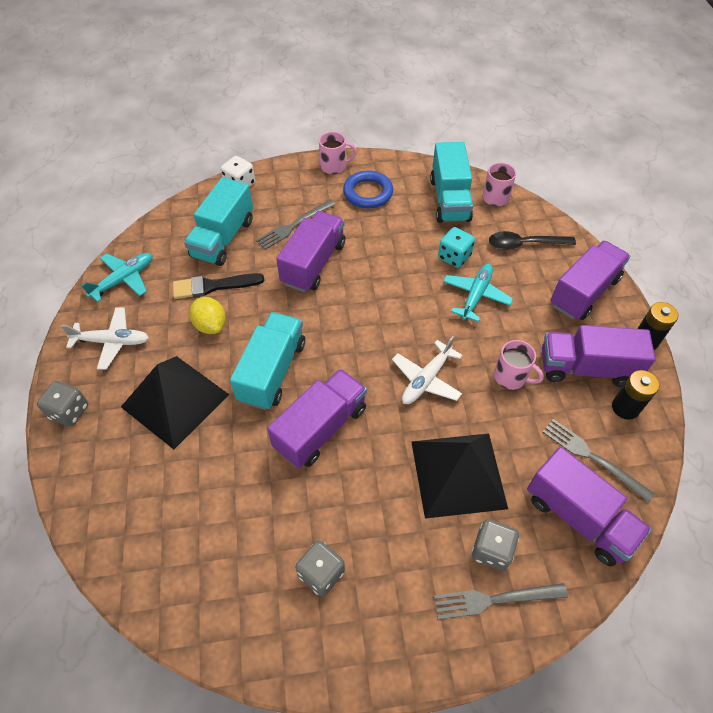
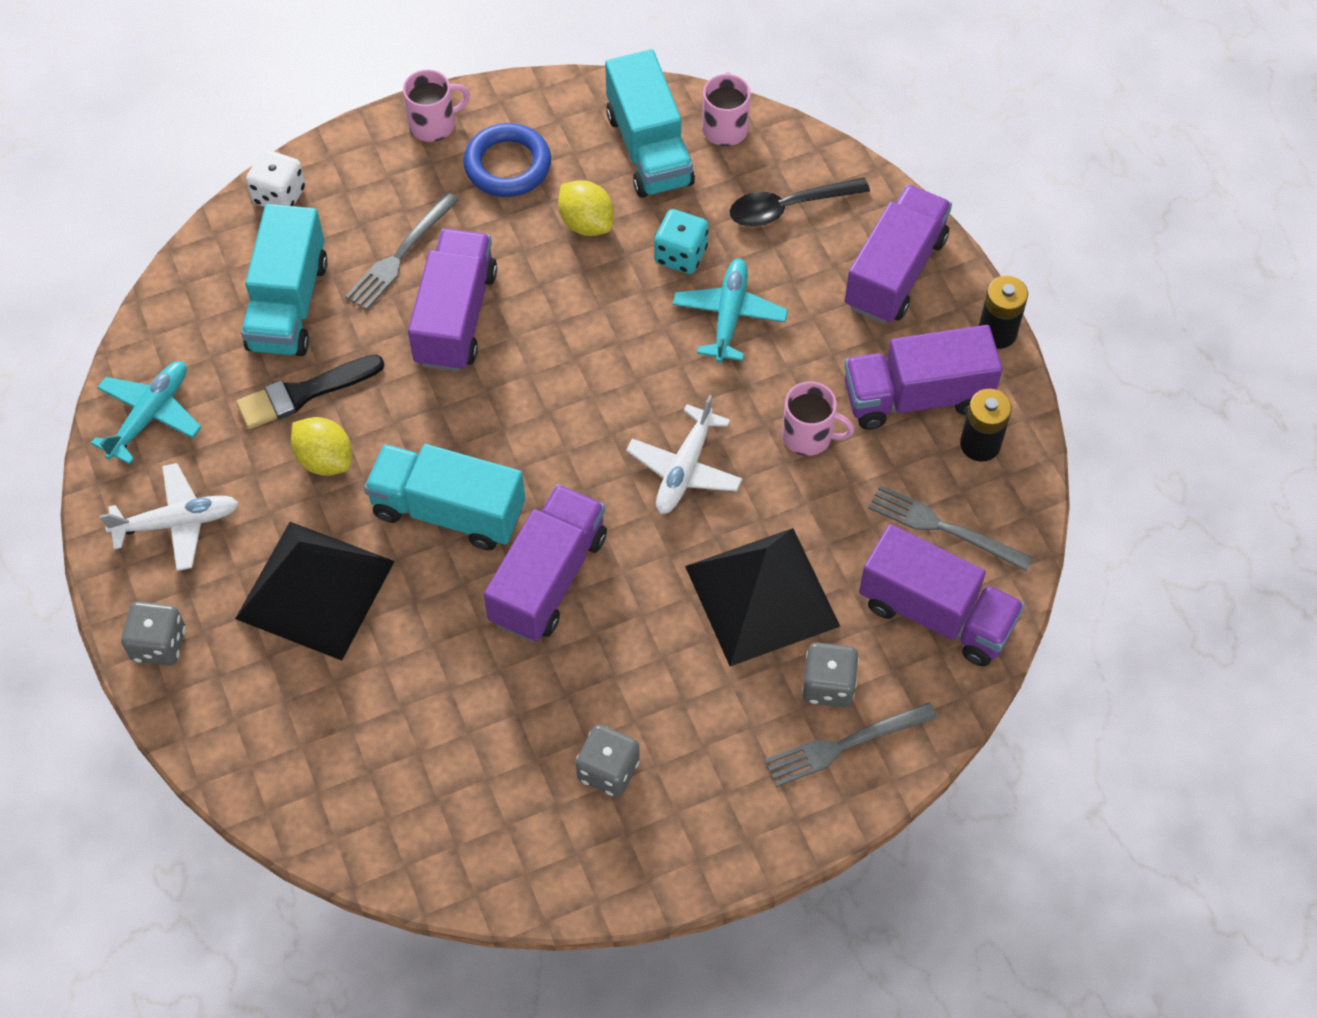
camera: 15 degrees left, 5 degrees up
(272, 371) = (448, 511): turquoise truck -> turquoise truck turned 75 degrees counterclockwise
(403, 230) = (586, 223): none -> yellow lemon

